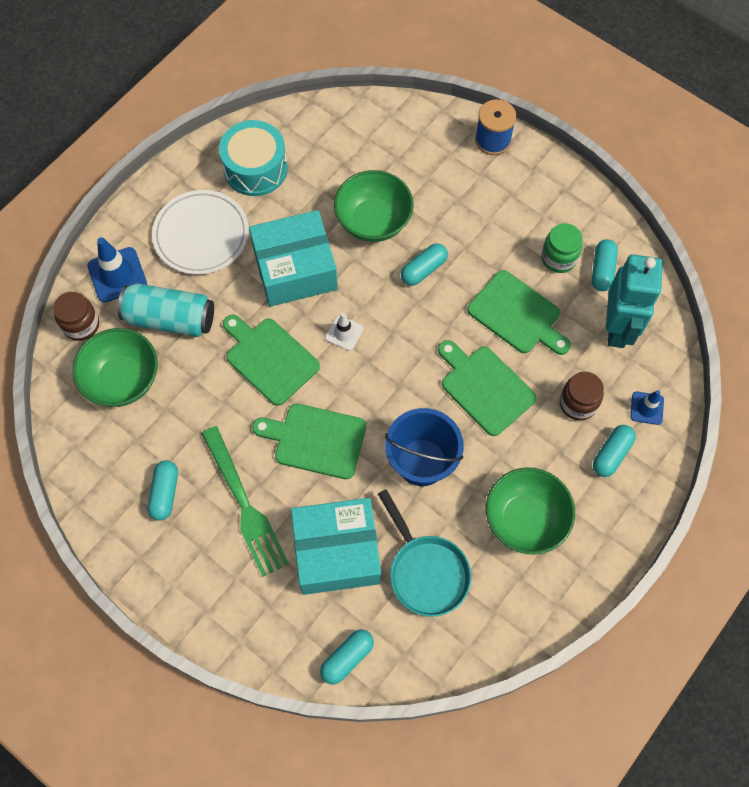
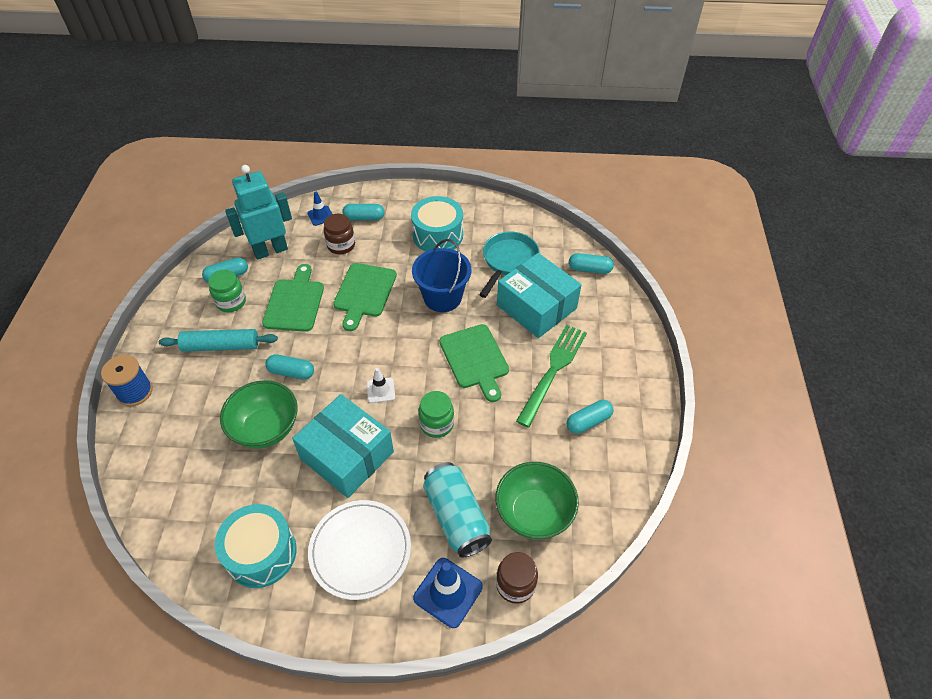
camera: 125 degrees left, 15 degrees down
(269, 358) = (437, 424): green cutting board -> green jar
(502, 226) = (221, 346): none -> turquoise rolling pin
(525, 519) = (437, 235): green bowl -> turquoise drum

